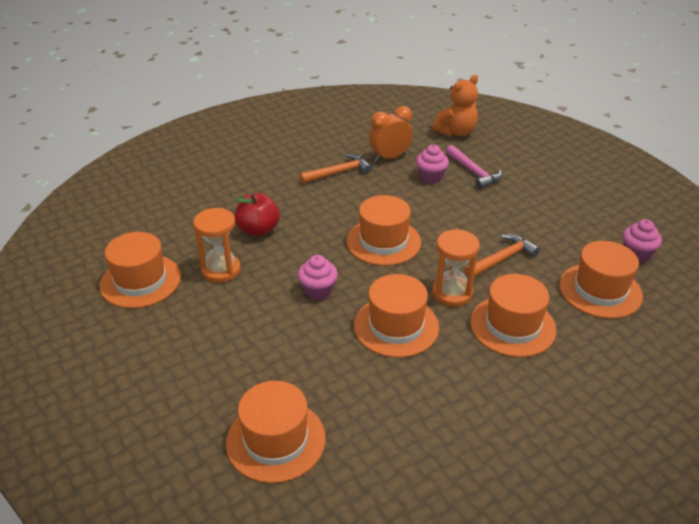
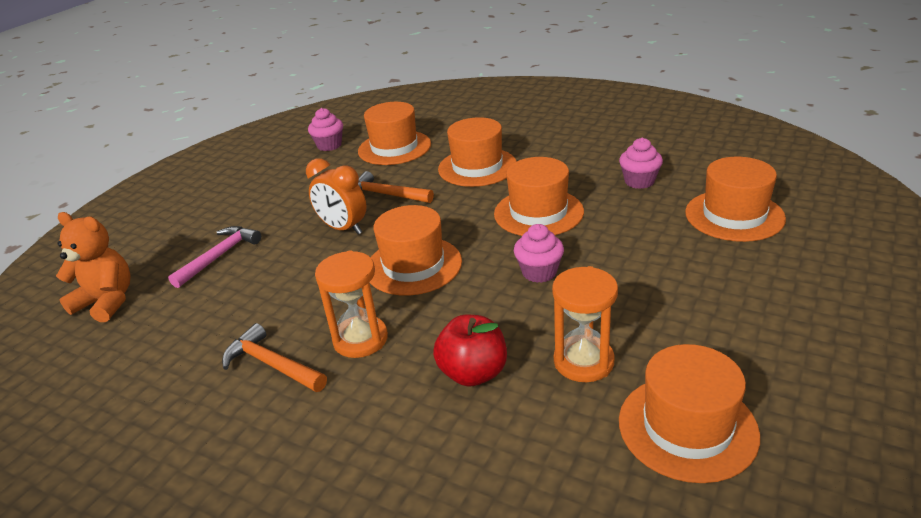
camera: 115 degrees left, 5 degrees down
(389, 157) = (205, 333): orange clock -> orange clock (343, 228)
(431, 177) = (246, 282): pink cupcake -> pink cupcake (639, 181)
(452, 293) = (462, 202): orange hourglass -> orange hourglass (360, 339)

